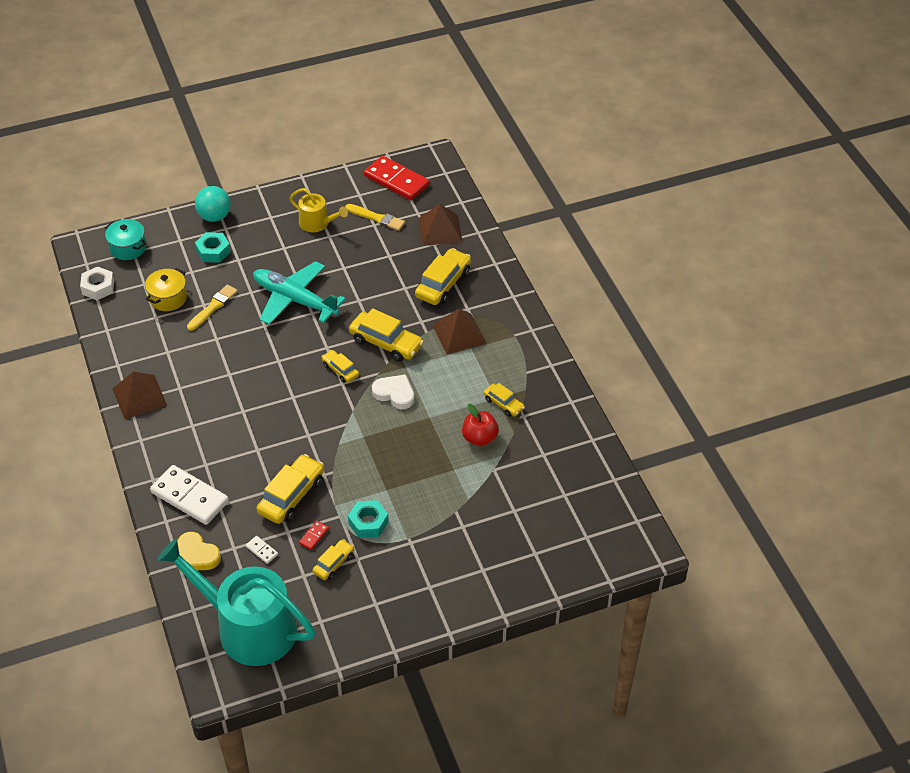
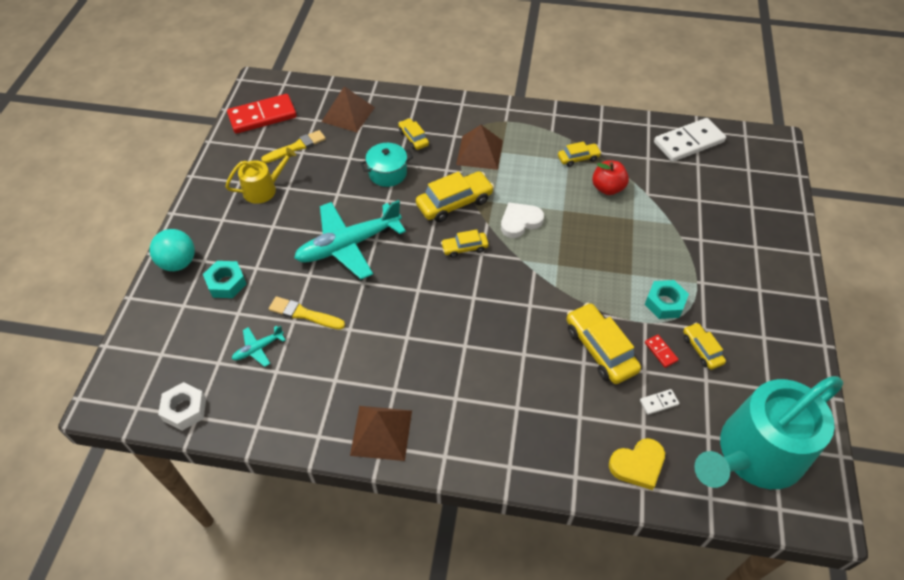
camera: 60 degrees left, 5 degrees up
(128, 248) = (151, 357): turquoise pot -> turquoise pot (387, 173)
(168, 298) = (258, 348): yellow pot -> turquoise plane
(189, 497) = (554, 440): white domino -> white domino (688, 142)
(213, 307) = (304, 314): yellow brush -> yellow brush turned 45 degrees counterclockwise
(443, 284) = (413, 138): yellow car -> yellow car, size x0.57

